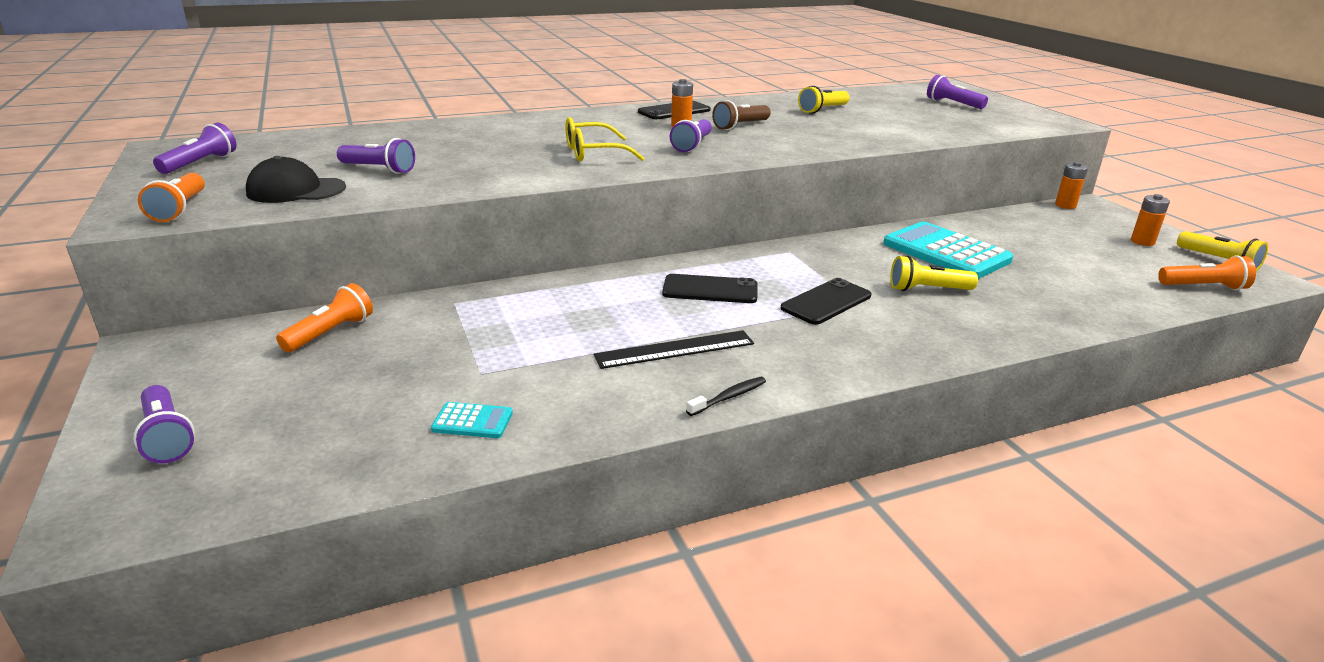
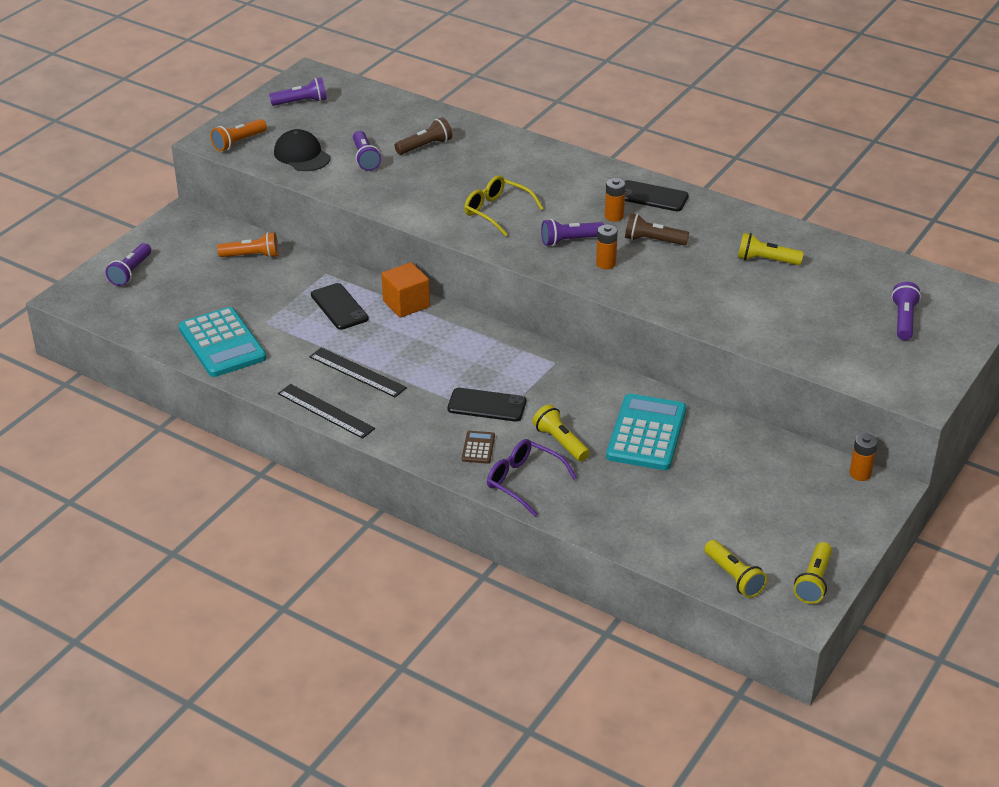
camera: 55 degrees right, 10 degrees up
(421, 145) = (425, 146): none -> brown flashlight
(472, 421) = (222, 343): turquoise calculator -> turquoise calculator, size x2.26
(588, 282) = (406, 304): none -> orange cube
(710, 290) = (450, 353): black phone -> black phone (339, 307)
(729, 397) = (326, 411): black toothbrush -> black ruler
(901, 331) = (478, 448): none -> brown calculator
(984, 328) = (523, 481): none -> purple glasses
(1142, 242) = (811, 532): orange battery -> orange battery (606, 264)
(1203, 287) = (734, 577): orange flashlight -> yellow flashlight

